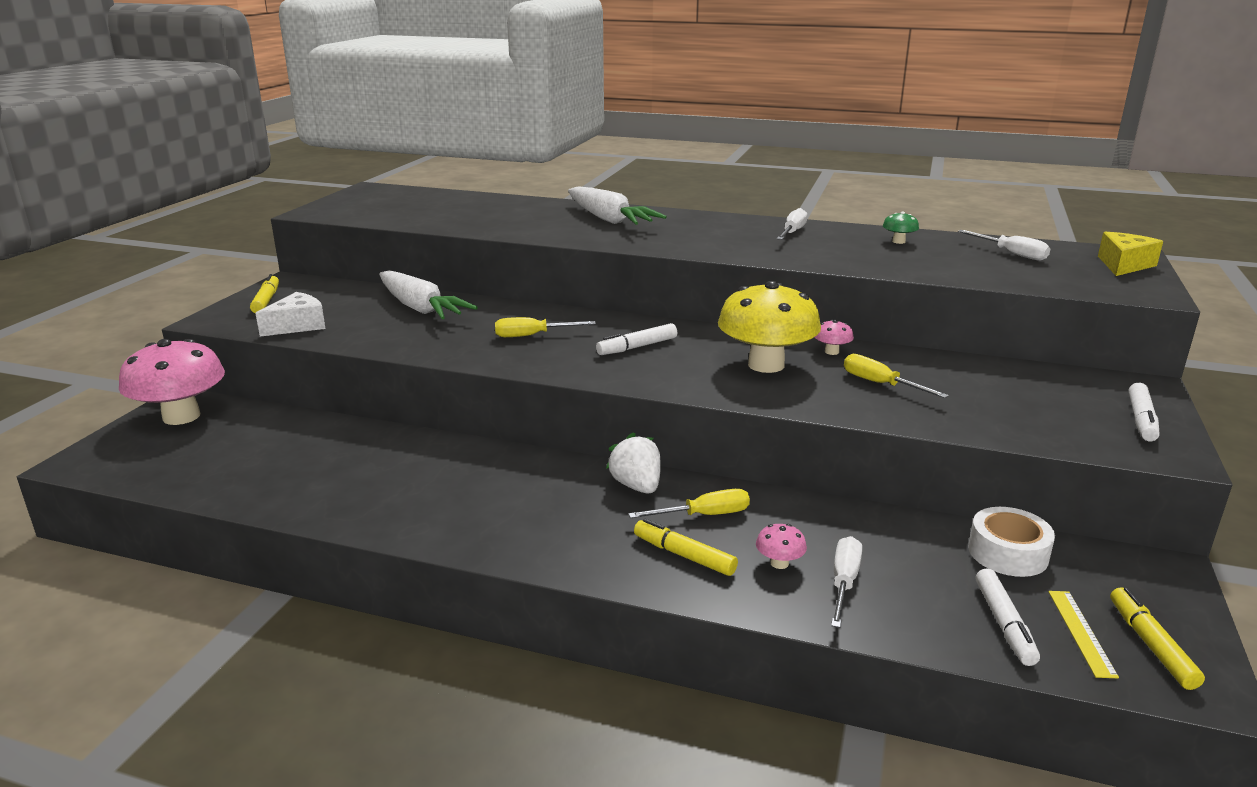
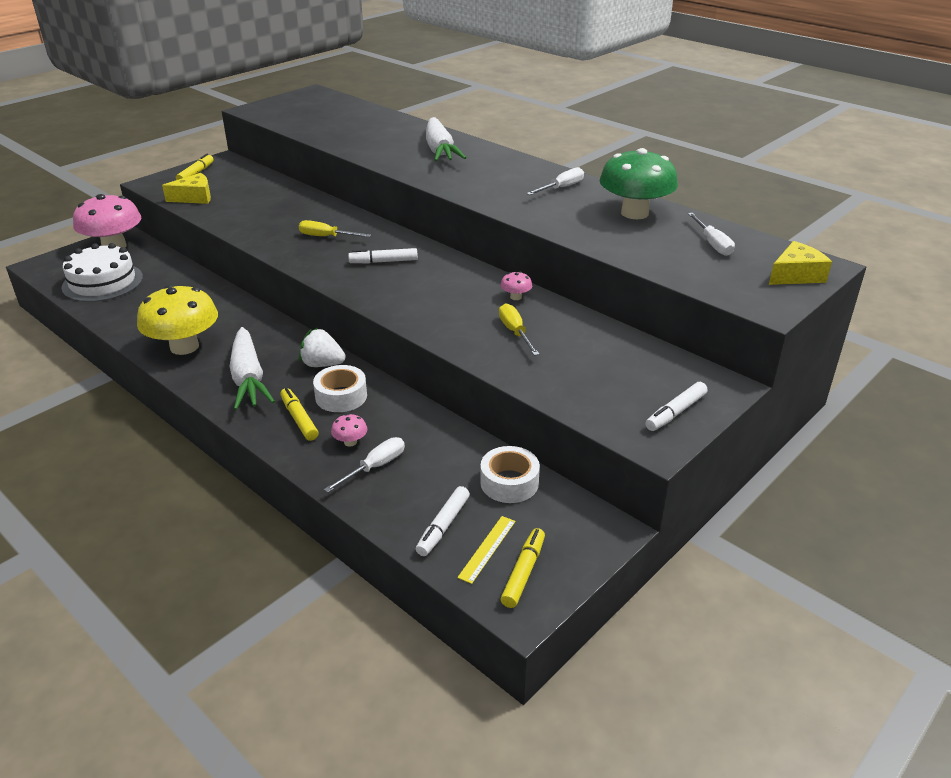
camera: 25 degrees right, 10 degrees up
(209, 462) = (102, 282): none -> white cake
(297, 325) = (194, 197): white cheese -> yellow cheese
(420, 308) = (280, 199): white carrot -> white carrot (248, 379)
(637, 486) = (322, 364): white strawberry -> white strawberry turned 75 degrees counterclockwise
(704, 515) = (341, 396): yellow screwdriver -> white tape
(766, 365) = (453, 297): yellow mushroom -> yellow mushroom (184, 347)
(898, 241) = (634, 213): green mushroom -> green mushroom, size x2.48

